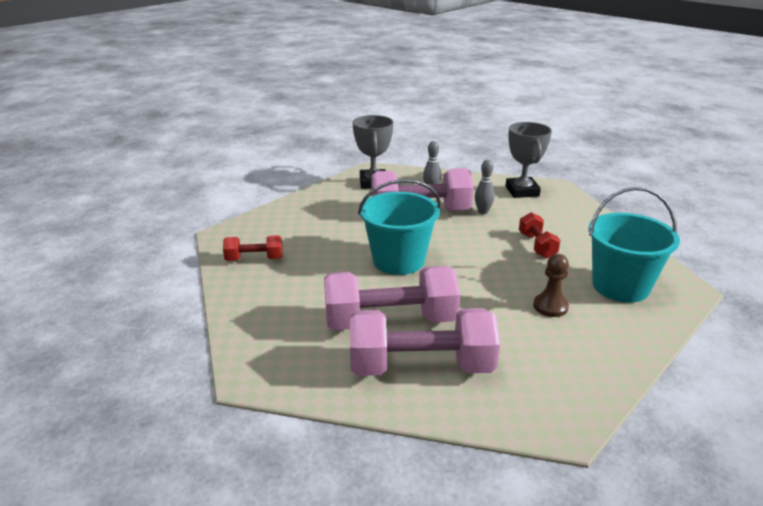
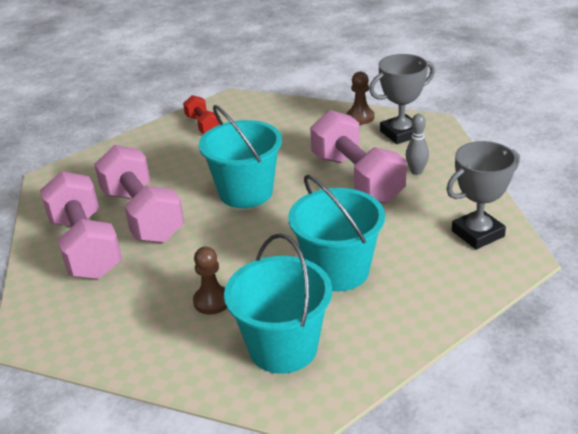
camera: 70 degrees right, 5 degrees up
(331, 190) = (360, 117): none -> brown pawn
(483, 212) = (392, 217): grey bowling pin -> none
(537, 245) = (338, 271): red dumbbell -> turquoise bucket

